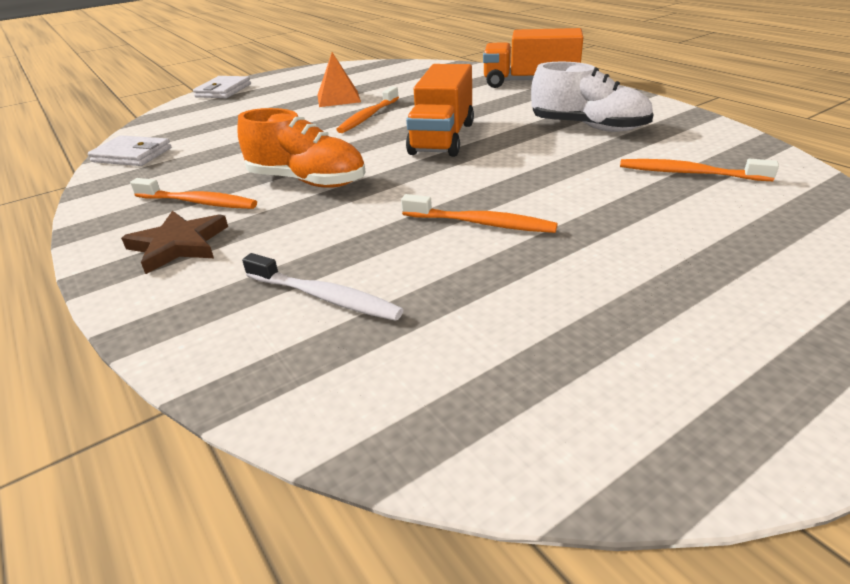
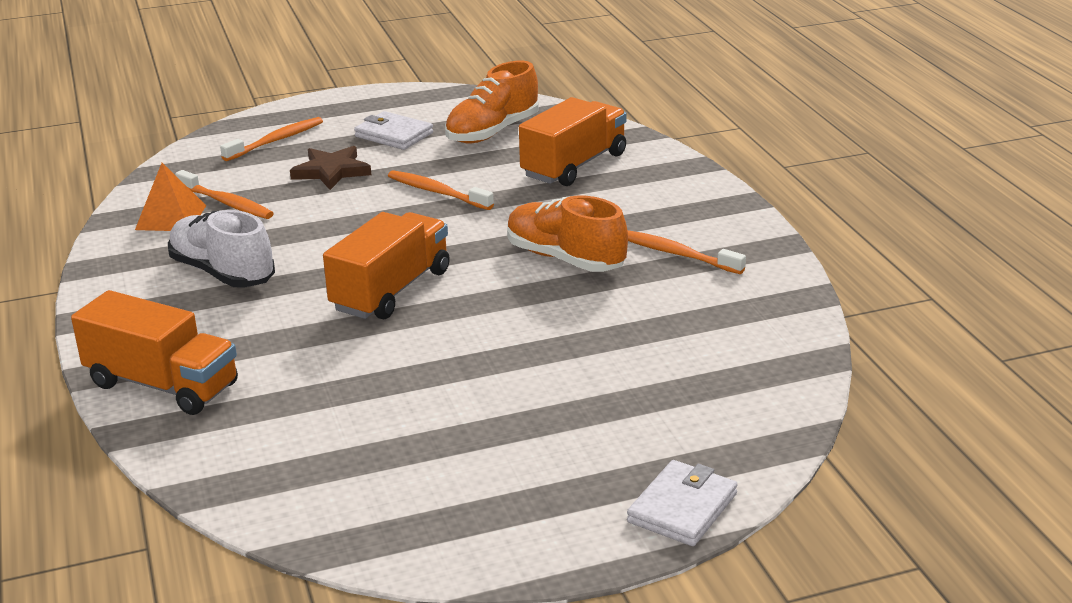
camera: 165 degrees left, 5 degrees down
(132, 155) = (783, 343): white wallet -> white wallet (394, 135)
(178, 245) = (684, 215): brown star -> brown star (331, 171)
(324, 296) = (574, 165): white toothbrush -> orange truck
(338, 98) = (476, 417): orange pyramid -> orange pyramid (171, 217)
(368, 116) = (453, 354): orange toothbrush -> orange toothbrush (275, 141)
(487, 347) = (492, 132): none -> orange shoe

